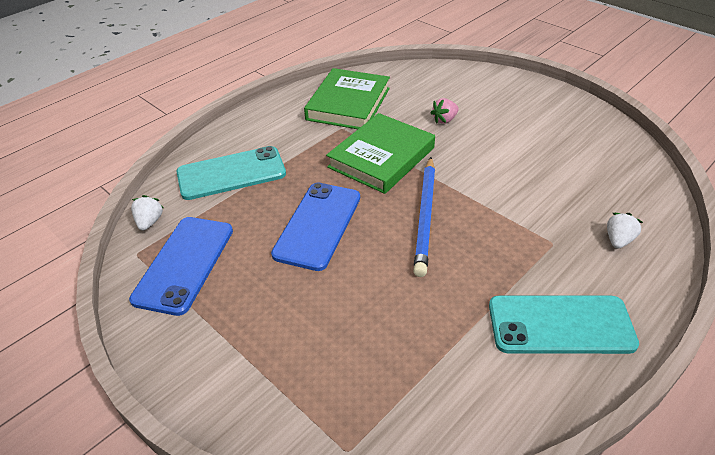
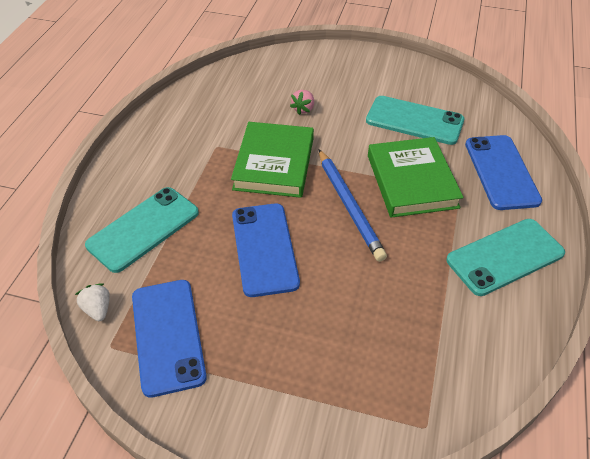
camera: 30 degrees left, 5 degrees up
(348, 104) = (205, 119): green book -> green book (411, 181)
(553, 161) = (414, 120): none -> turquoise phone
(618, 240) = (501, 172): white strawberry -> blue phone

